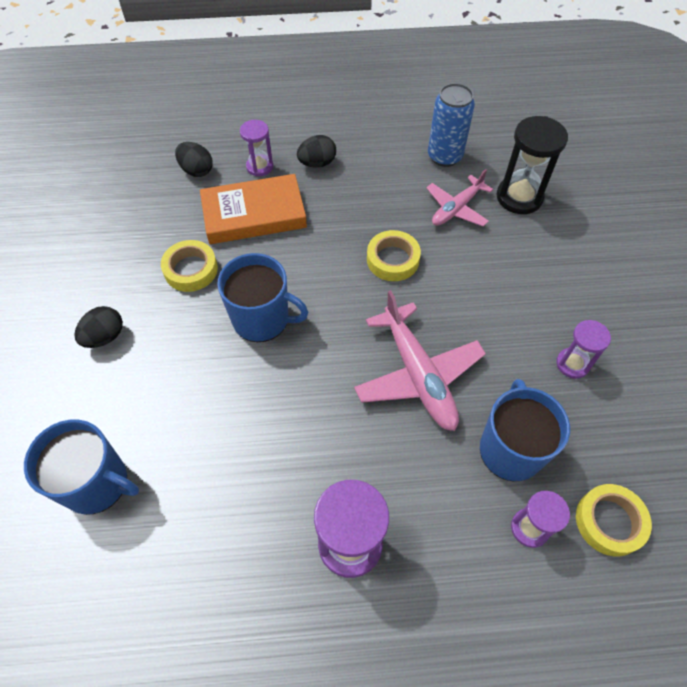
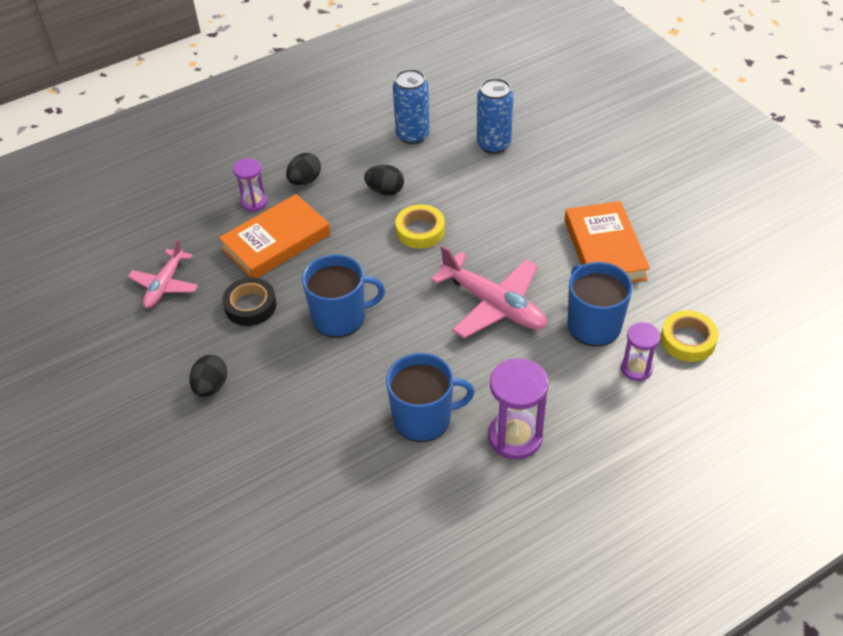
camera: 25 degrees left, 10 degrees down
(97, 483) = (285, 489): blue mug -> blue mug (423, 418)
(191, 270) = (250, 306): yellow tape -> black tape
(196, 170) = (197, 226): black egg -> black egg (385, 191)
(456, 208) = (448, 172): pink plane -> pink plane (165, 285)
(519, 197) = (493, 145): black hourglass -> blue can
(572, 364) = (604, 249): purple hourglass -> orange book

